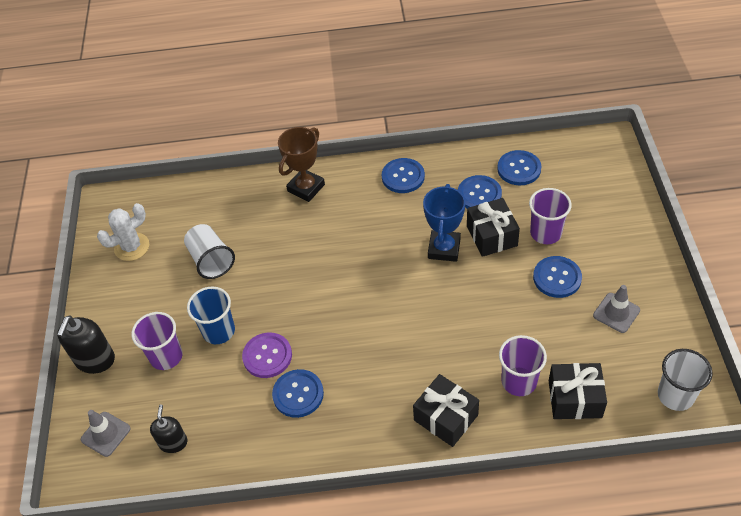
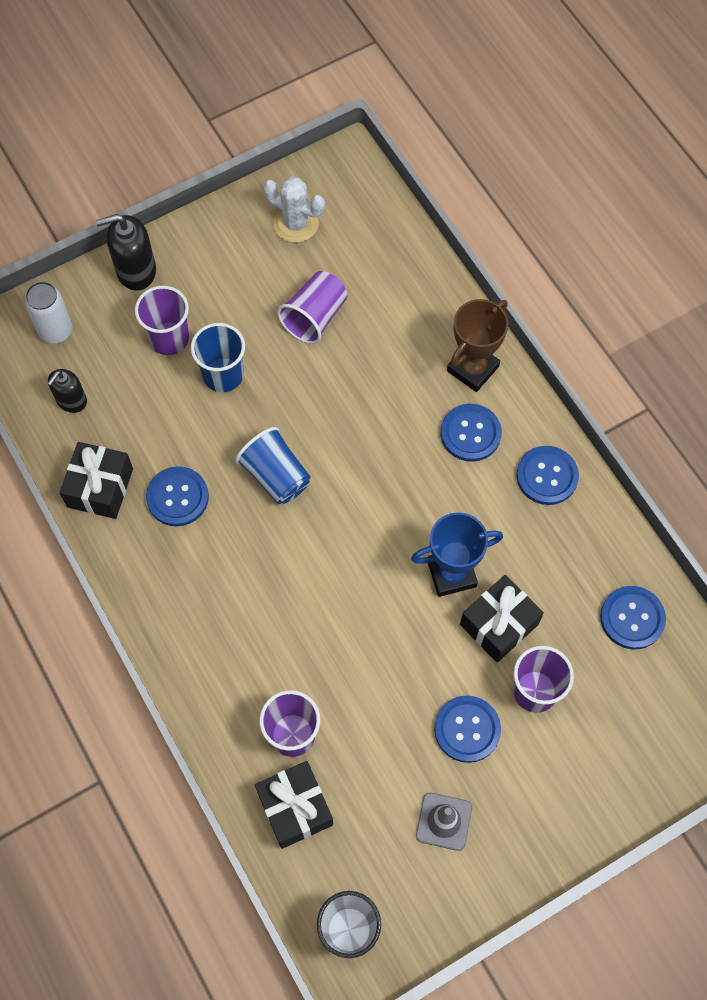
camera: 60 degrees right, 15 degrees up
(105, 434) = (55, 330): grey traffic cone -> white can
(173, 442) = (71, 400): black soap dispenser -> black soap dispenser turned 150 degrees clockwise
(211, 260) = (315, 317): white cup -> purple cup
(267, 356) = (212, 442): purple button -> none
(306, 188) = (472, 369): brown trophy -> brown trophy turned 60 degrees counterclockwise
(317, 325) = (276, 476): none -> blue cup
(446, 417) = (211, 669): black gift -> black gift (100, 488)
(479, 194) = (561, 583): blue button -> blue button (470, 433)

